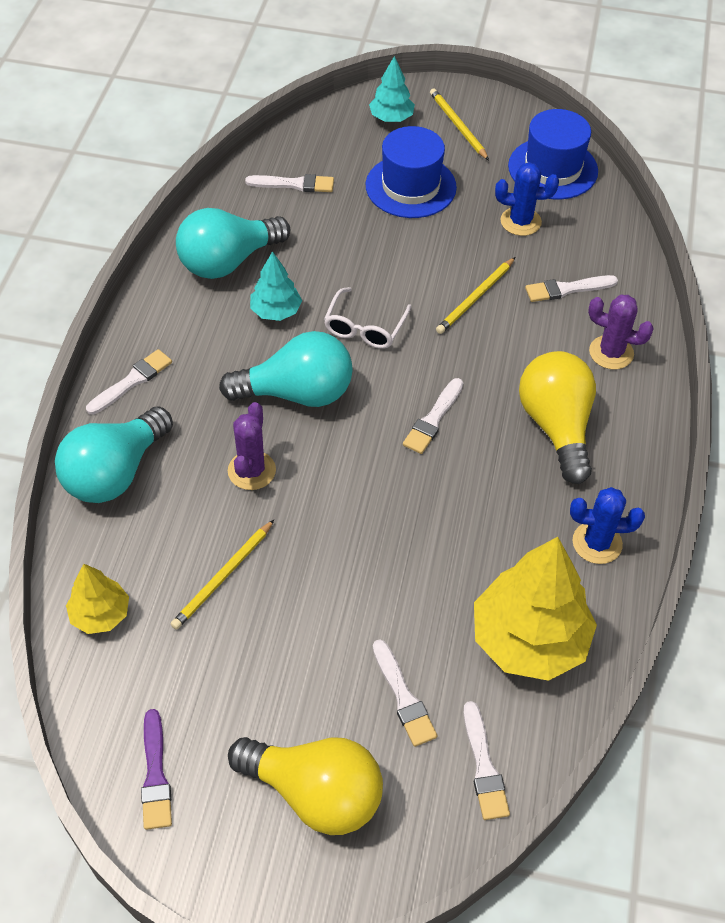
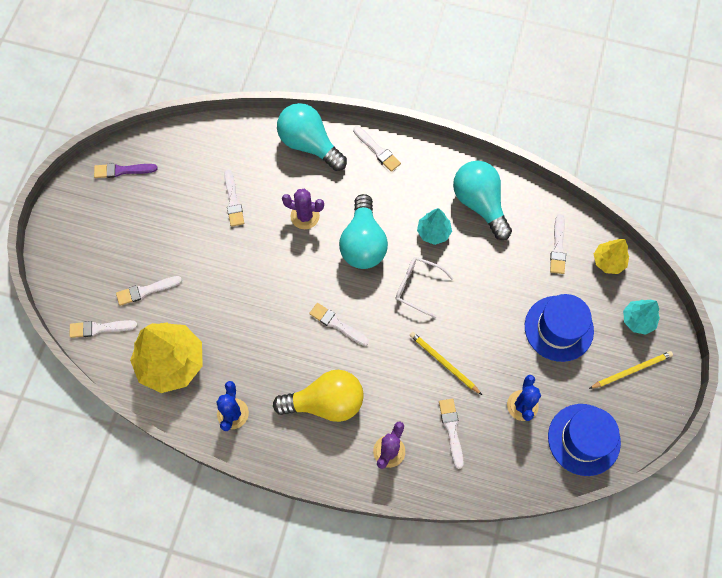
camera: 95 degrees right, 15 degrees up
(100, 614) = (217, 142): yellow tree -> yellow tree (608, 261)
(223, 577) = (233, 201): yellow pencil -> white brush
(315, 793) = (100, 244): yellow light bulb -> none

